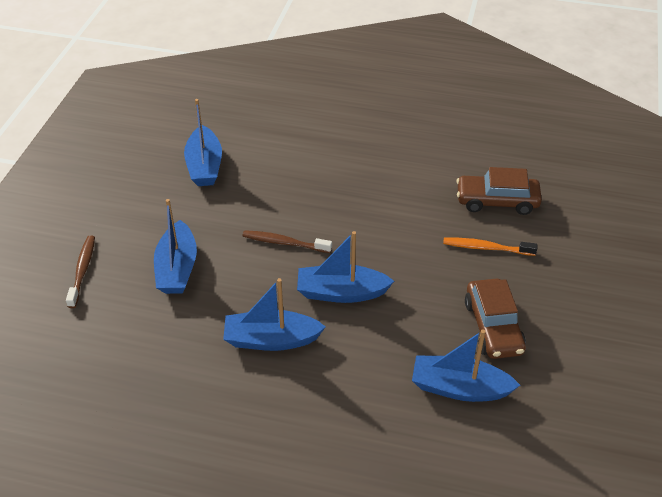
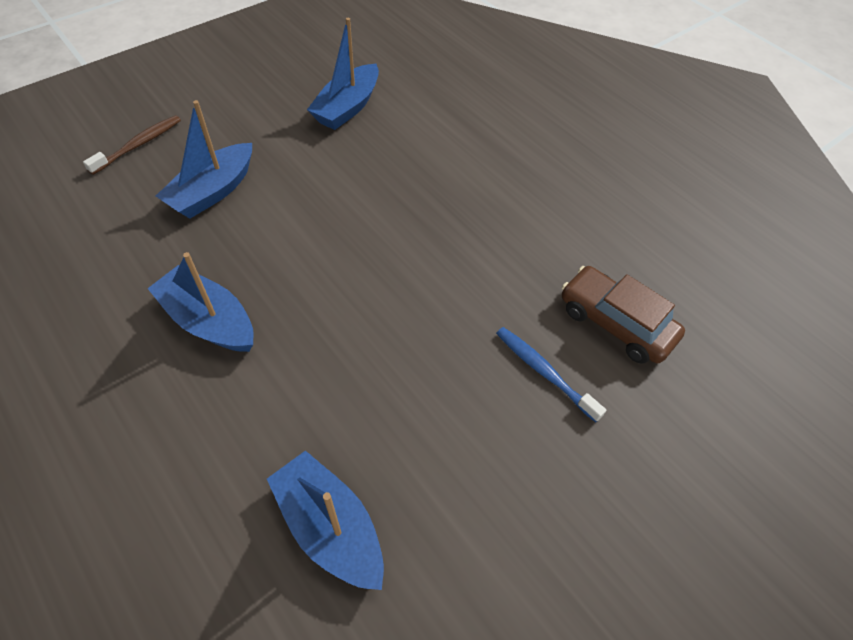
camera: 35 degrees right, 10 degrees up
(284, 243) = (334, 227): brown toothbrush -> none
(341, 292) = (330, 317): blue boat -> none
(486, 248) = (544, 372): orange toothbrush -> blue toothbrush
(493, 327) = (450, 478): brown car -> none

